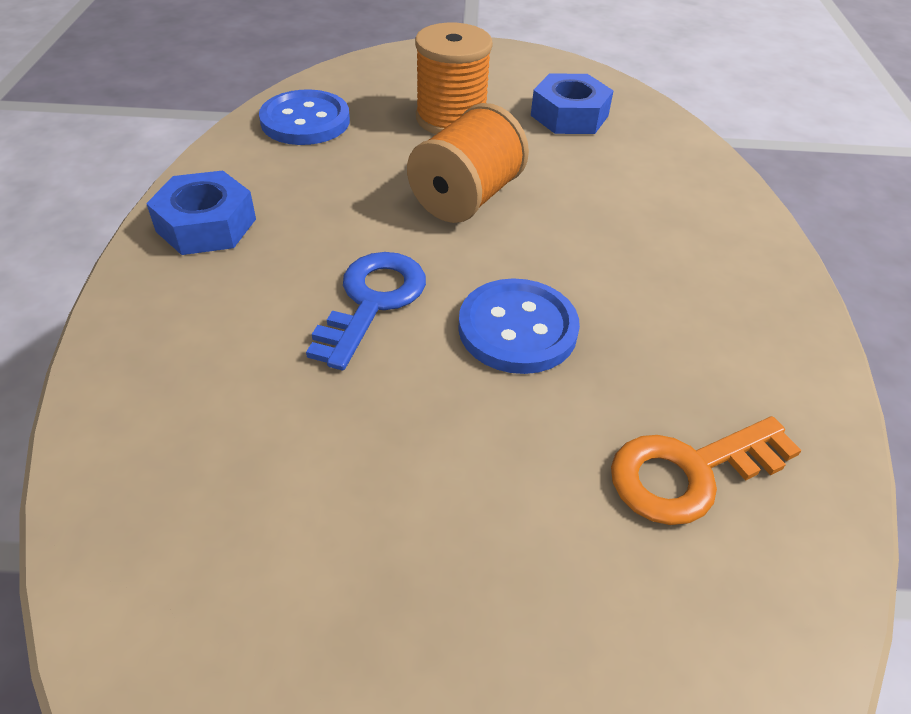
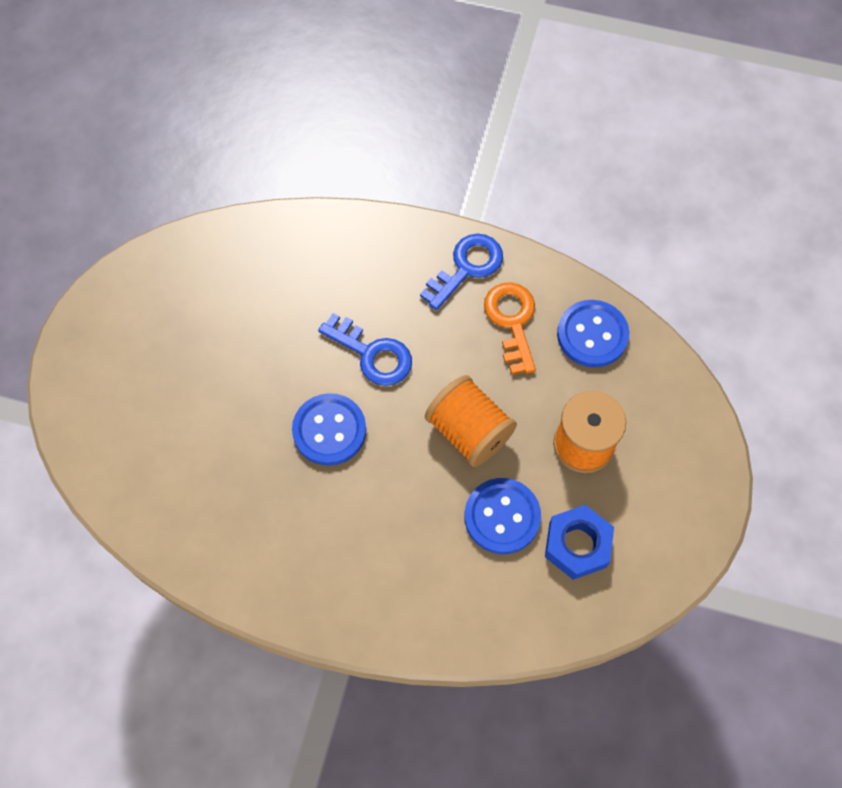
camera: 105 degrees right, 20 degrees up
(206, 225) = (466, 267): blue nut -> blue key
(565, 164) = (502, 517): none -> blue button
(690, 472) = (205, 487): orange key -> orange key (512, 321)

